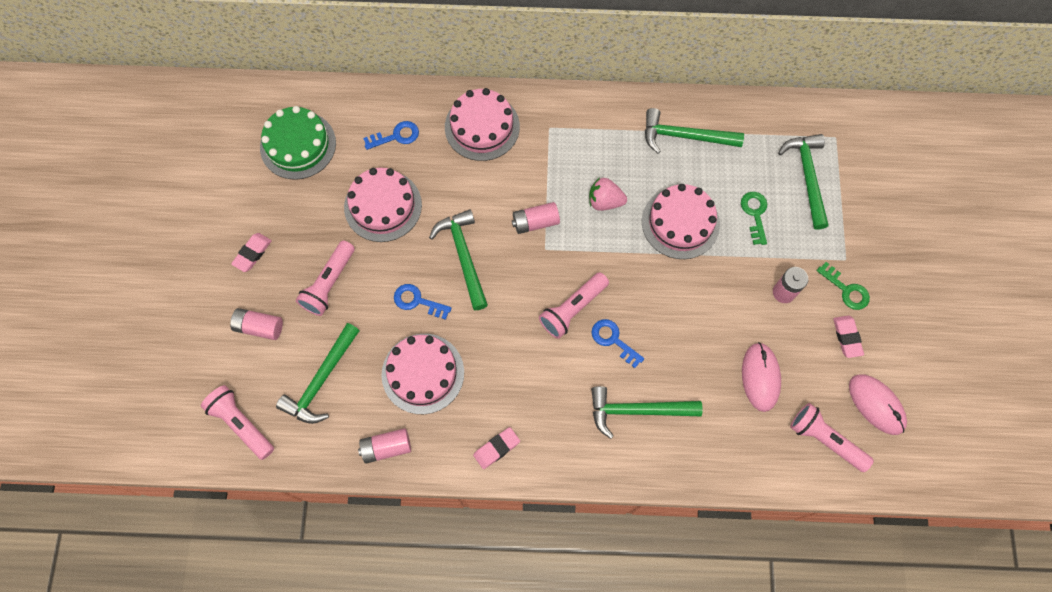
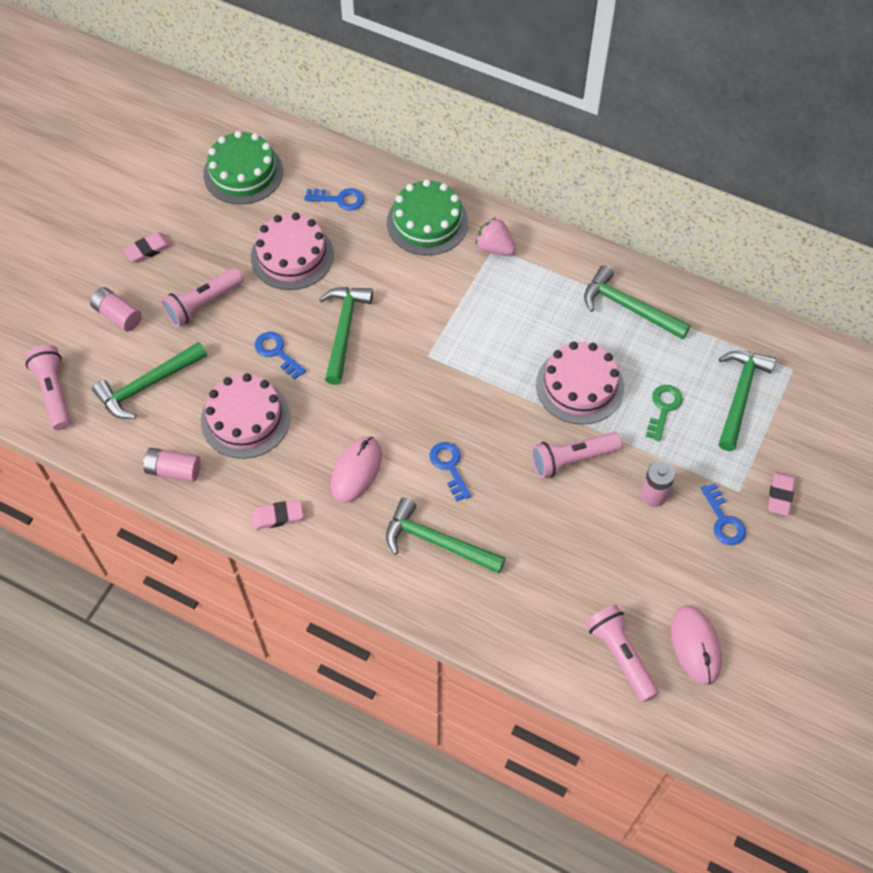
camera: 25 degrees right, 10 degrees down
(482, 127) = (427, 222): pink cake -> green cake
(535, 222) = (432, 328): pink battery -> none
(573, 309) = (424, 421): pink flashlight -> pink flashlight (572, 459)
(605, 201) = (512, 336): pink strawberry -> pink strawberry (495, 248)
(760, 377) = (583, 565): pink mouse -> pink mouse (356, 471)
(846, 290) = (723, 520): green key -> blue key
(847, 337) = (698, 566): pink eraser -> pink eraser (780, 495)

